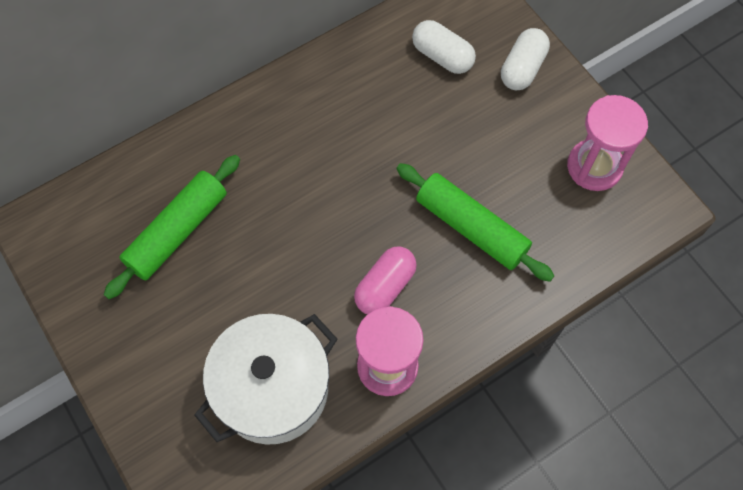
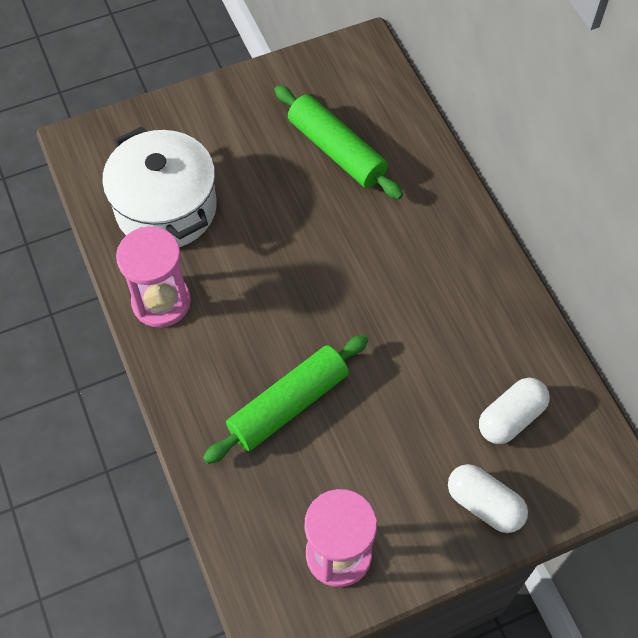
camera: 100 degrees right, 5 degrees down
(385, 287) = (241, 313): pink capsule -> none

